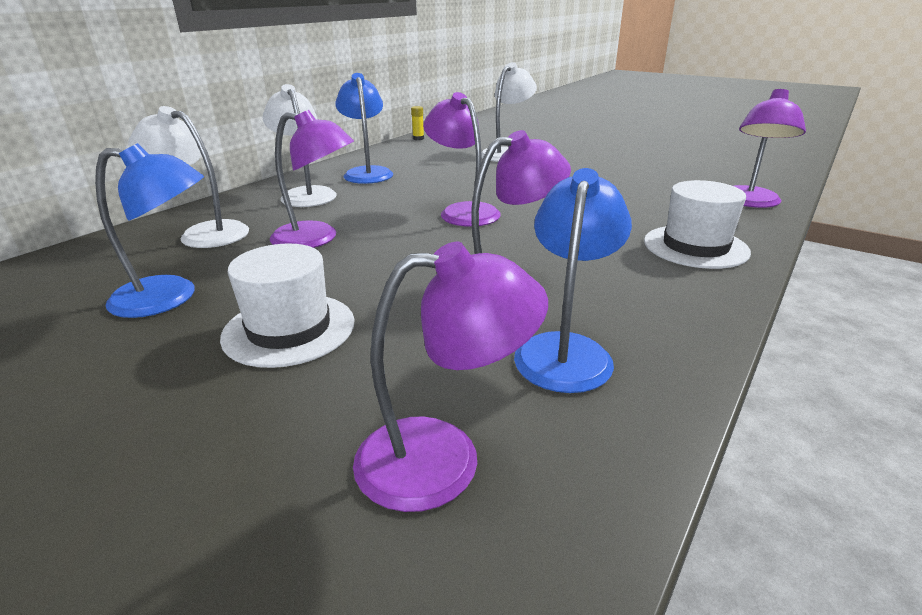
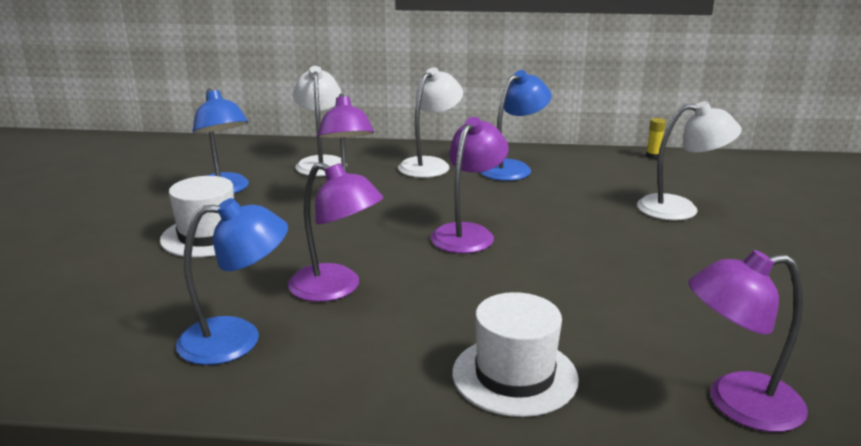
camera: 60 degrees right, 5 degrees down
(444, 458) = (92, 324): purple lamp -> none

